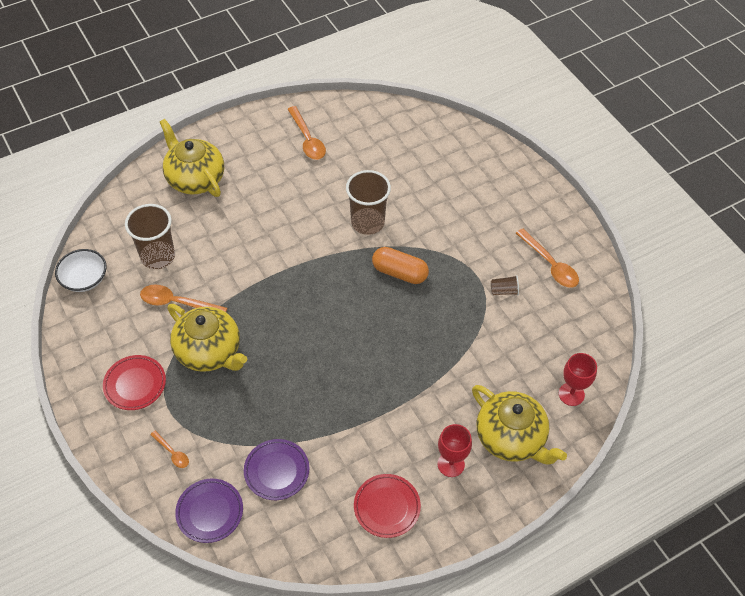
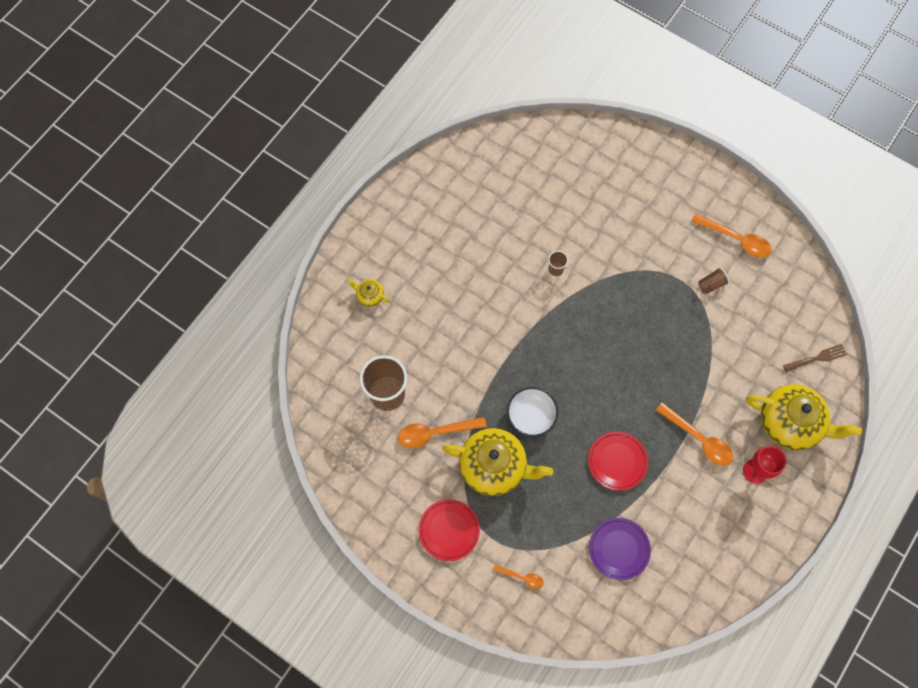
camera: 25 degrees left, 15 degrees up
(84, 279) = (334, 450): white bowl -> white bowl (531, 416)
(195, 179) = (370, 296): yellow teapot -> yellow teapot, size x0.44
(210, 512) = (586, 613): purple plate -> none
(307, 139) = (449, 204): orange spoon -> orange spoon (699, 439)
(367, 222) = (555, 269): brown cup -> brown cup, size x0.45
(387, 507) = (725, 535): red plate -> red plate (617, 461)
(399, 272) = (613, 308): orange capsule -> none
(571, 394) = (816, 358): red goblet -> brown fork

